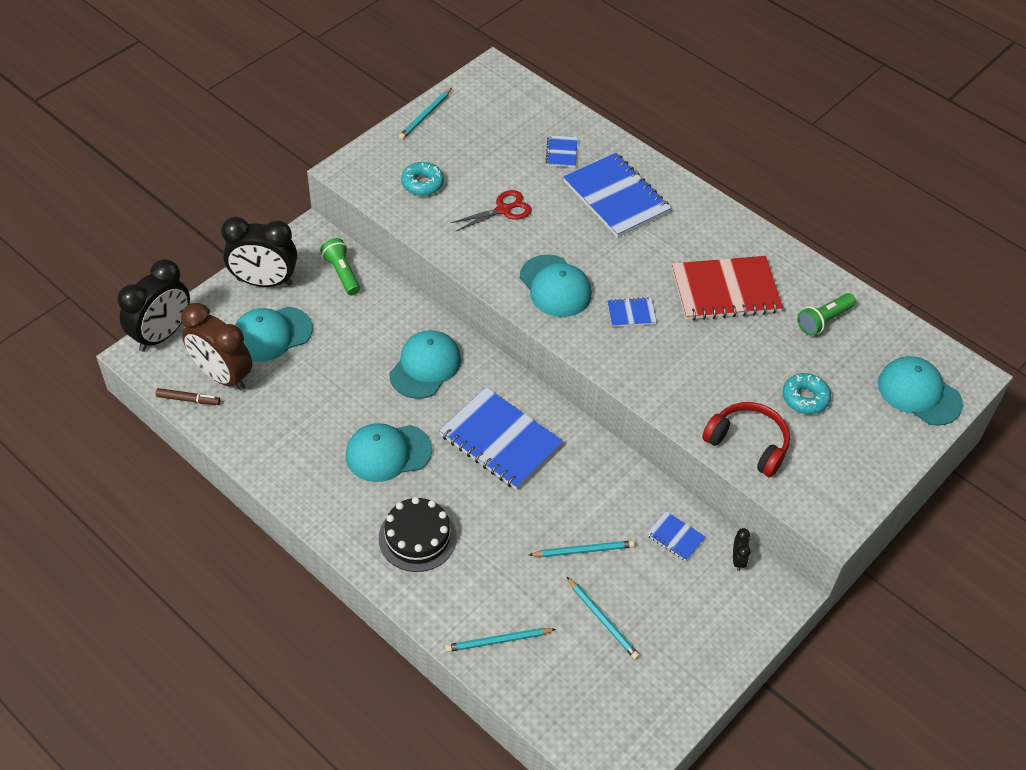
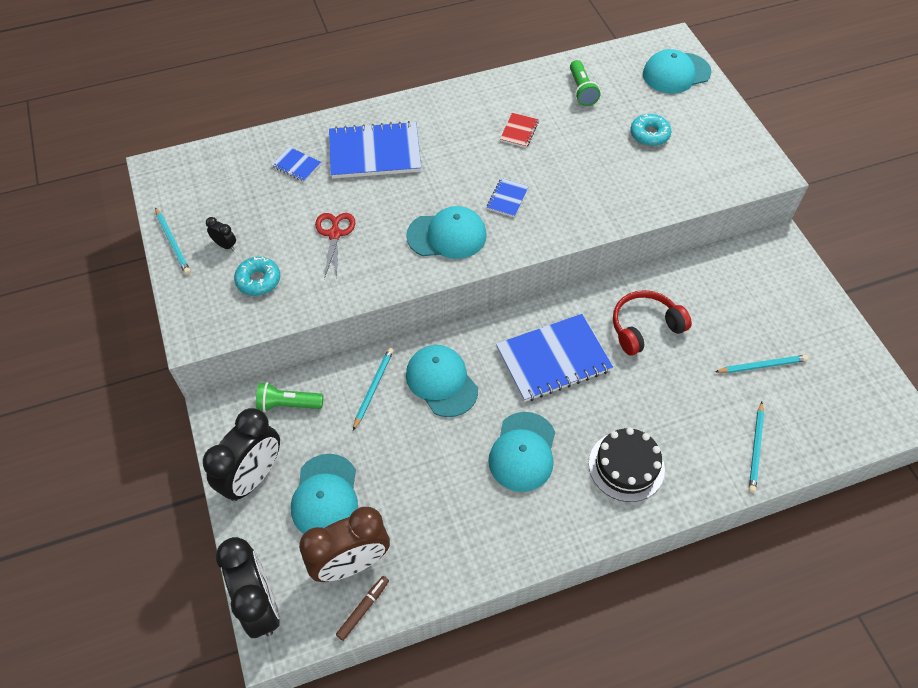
camera: 60 degrees left, 5 degrees up
(583, 550) = (691, 349): turquoise pencil -> turquoise pencil (373, 388)
(675, 537) = (704, 284): blue notebook -> none
(725, 291) = (519, 131): red notebook -> red notebook, size x0.46
(738, 560) = (740, 255): black clock -> black clock (225, 245)
(748, 444) = (676, 186): red headphones -> red headphones (645, 327)

